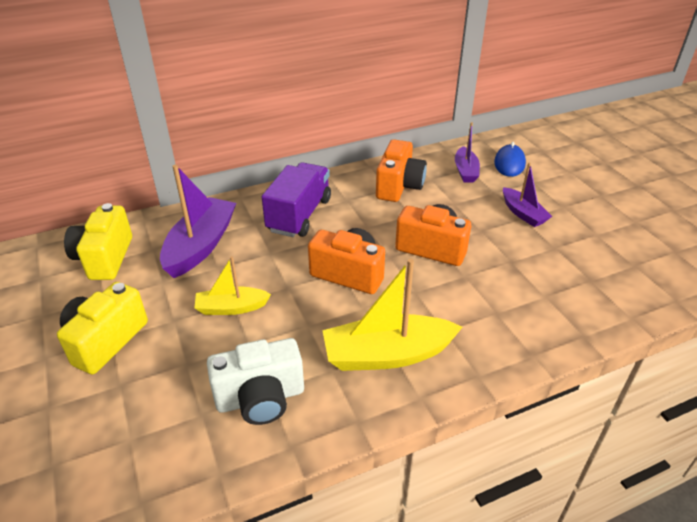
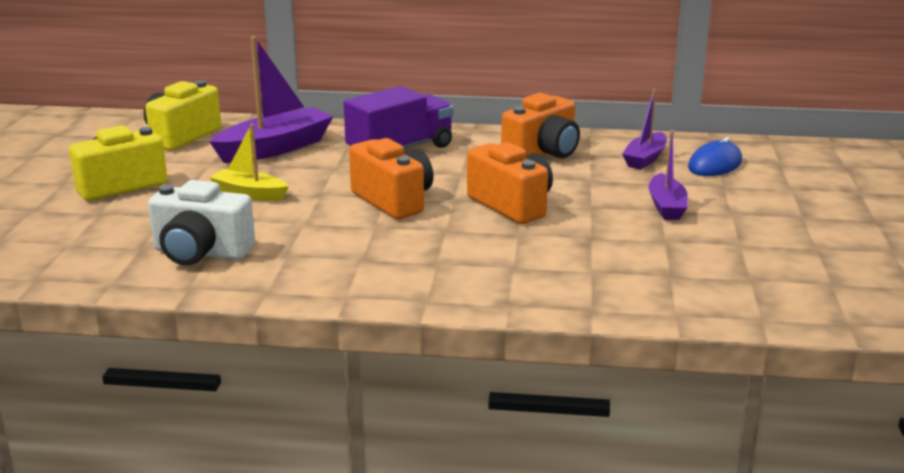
camera: 30 degrees right, 15 degrees down
(387, 354) = (354, 261): yellow boat -> none

